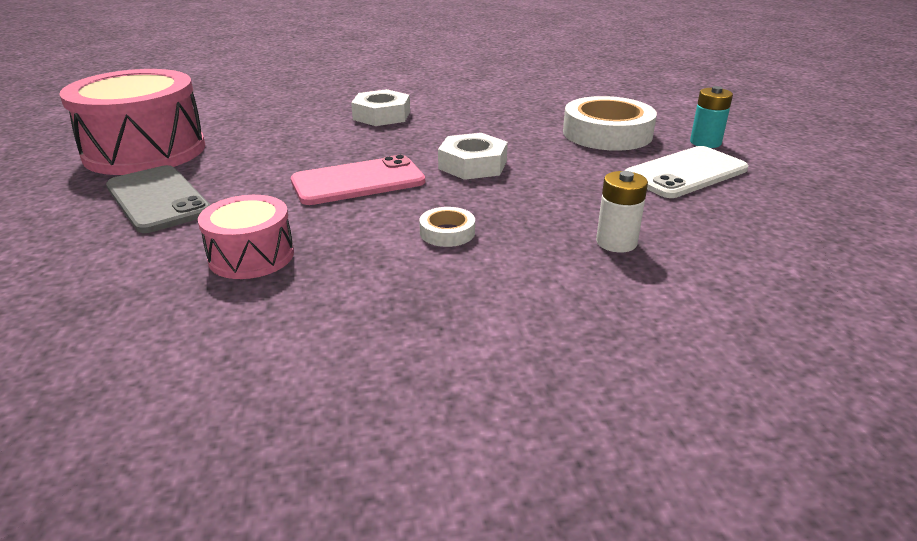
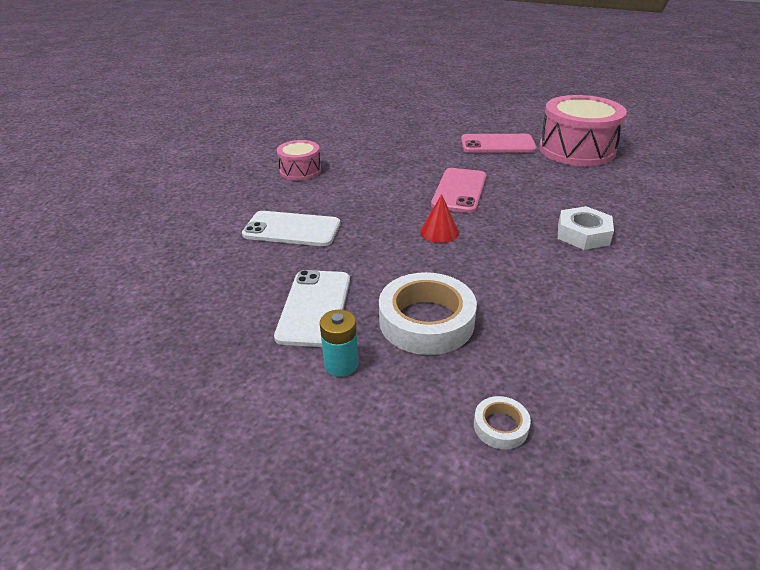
camera: 130 degrees right, 5 degrees up
(158, 199) = (497, 144): grey phone -> pink phone
(251, 256) = (410, 152): pink drum -> pink drum (300, 171)
(447, 232) = (368, 193): white tape -> white tape (500, 426)
(473, 165) = (439, 232): white nut -> red cone
(616, 242) = (292, 229): white battery -> white phone

